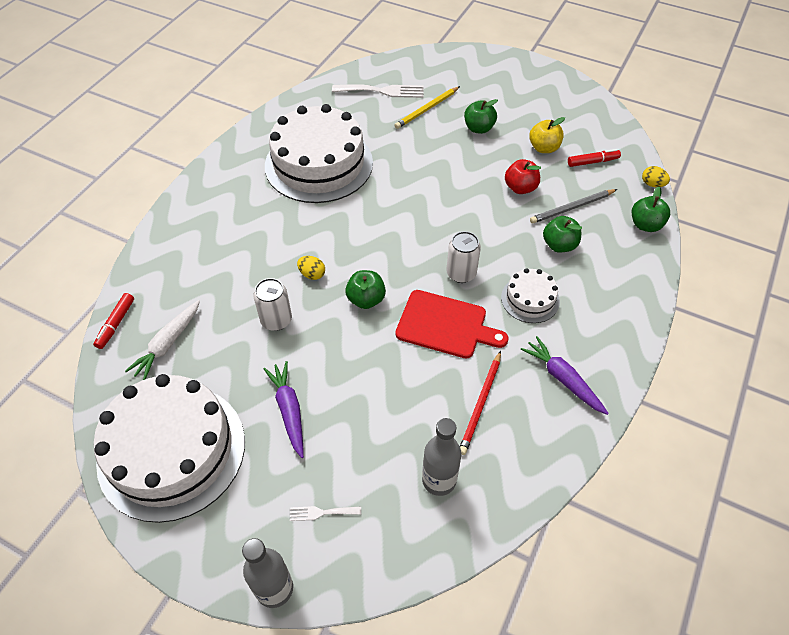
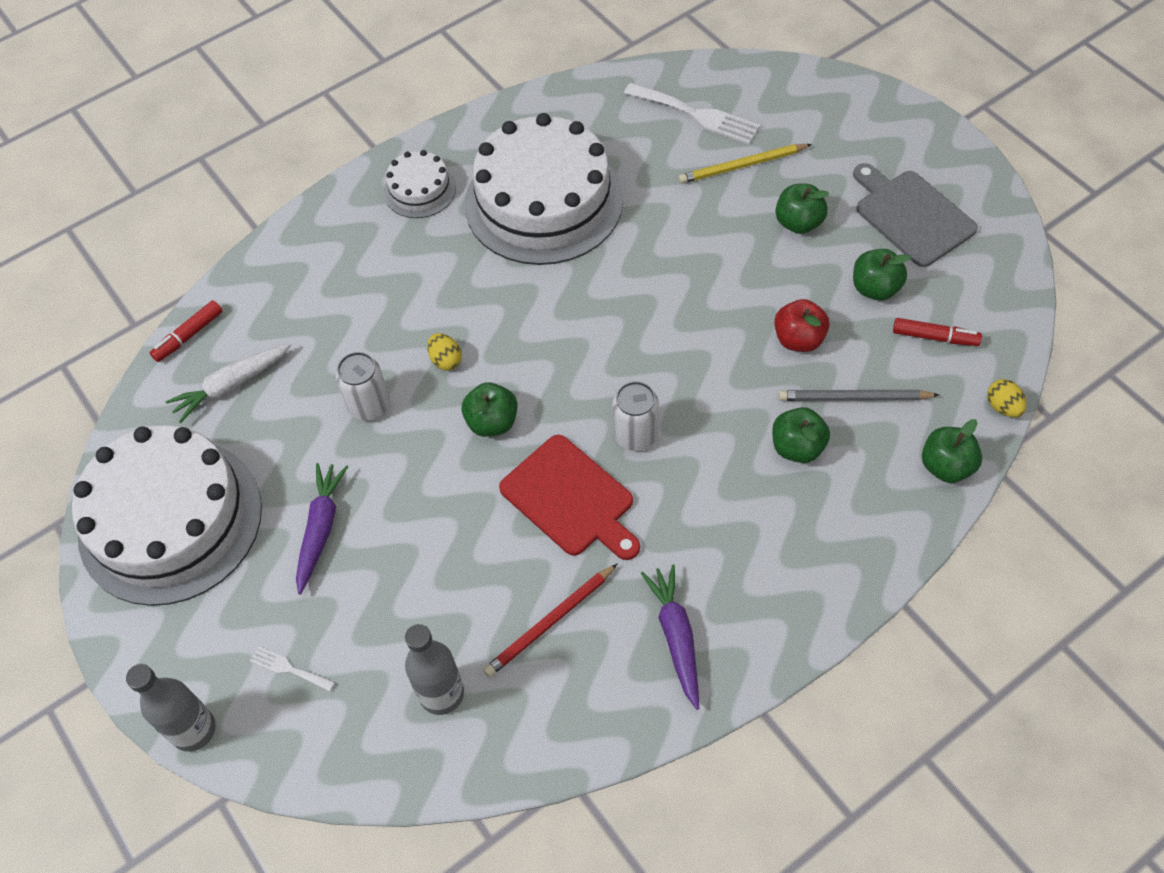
camera: 30 degrees right, 5 degrees up
(530, 299) = (704, 509): white cake -> white cake (419, 190)
(537, 106) = (911, 215): none -> grey cutting board
(544, 148) = (875, 288): yellow apple -> green apple

